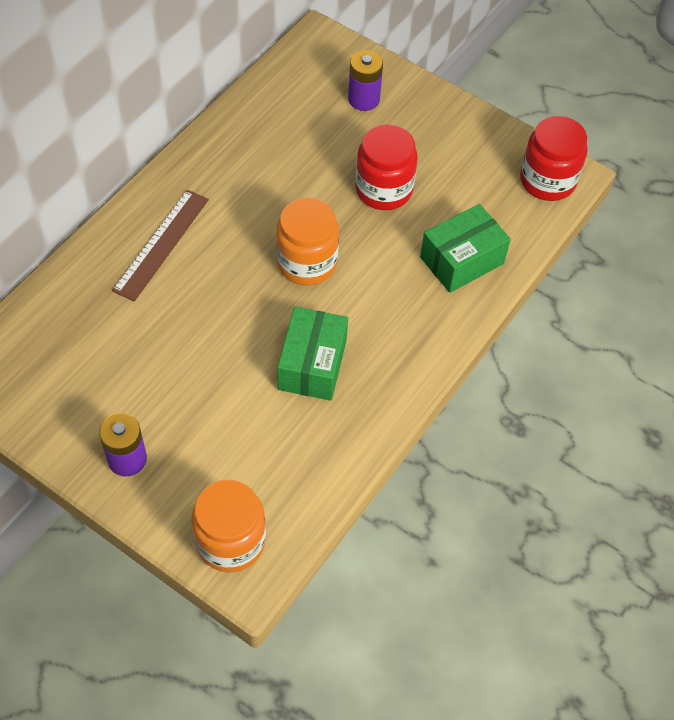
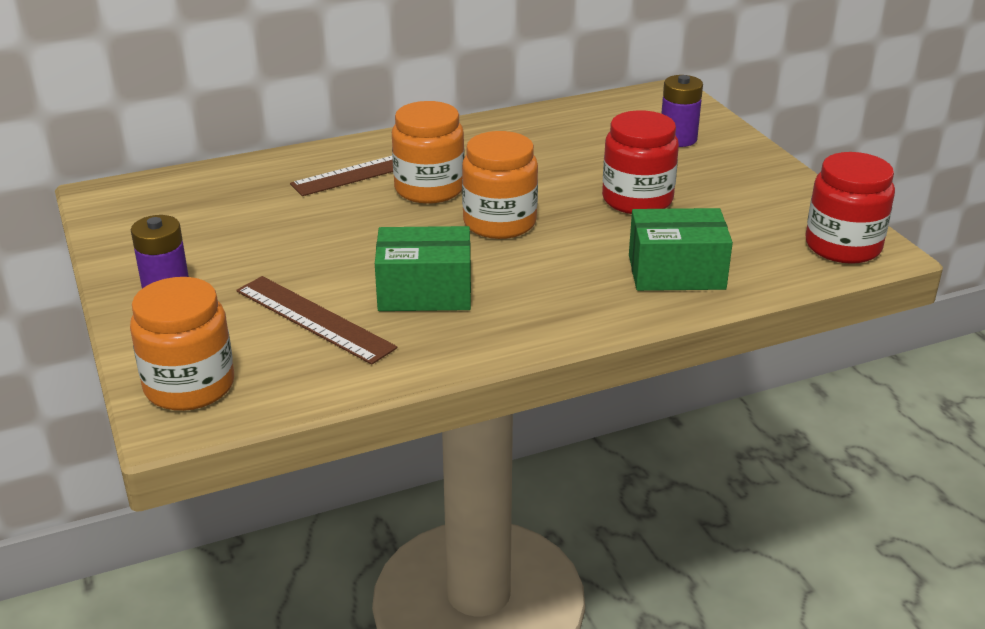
camera: 35 degrees right, 25 degrees down
(225, 246) = (429, 189): none -> orange jar
(259, 432) = (314, 319): none -> brown ruler
(312, 365) = (425, 292): green box -> green box turned 45 degrees clockwise

